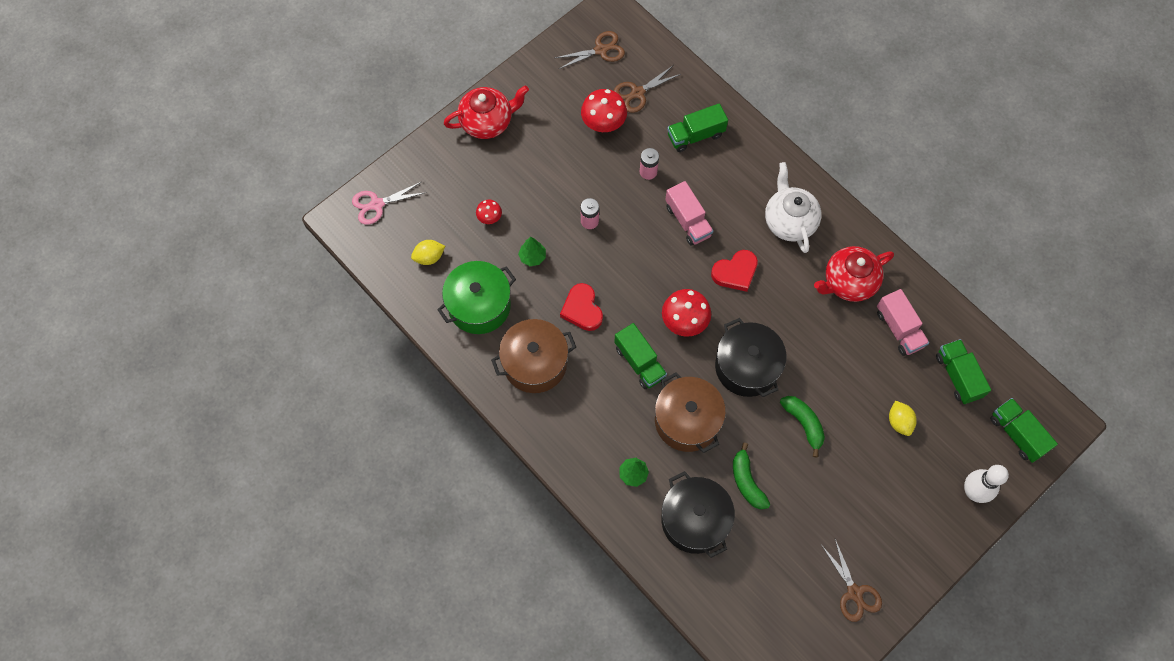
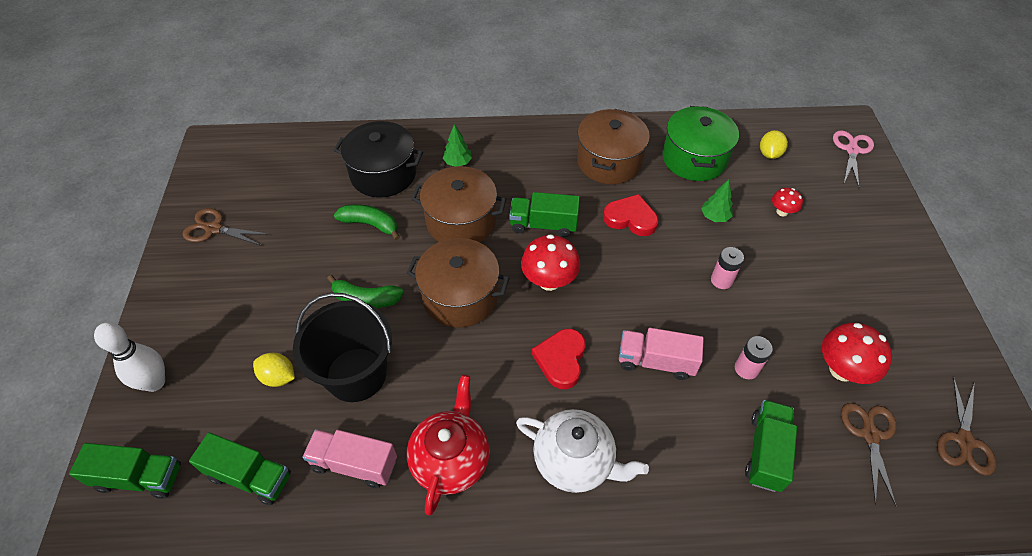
camera: 130 degrees right, 15 degrees down
(487, 122) = (906, 272): red teapot -> none
(746, 367) = (460, 296): black pot -> brown pot
(854, 378) = (356, 374): none -> black bucket

